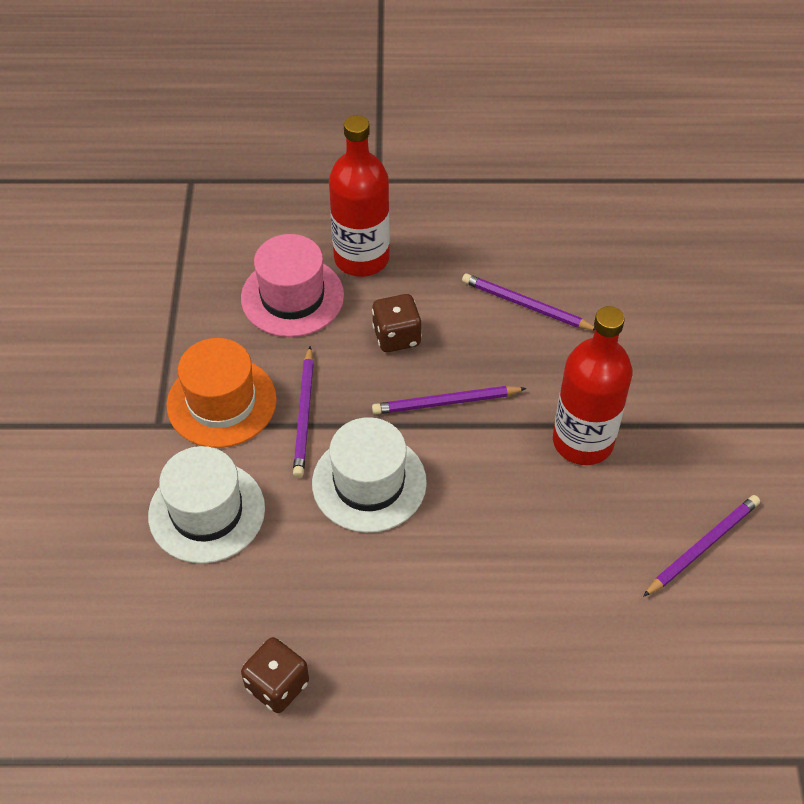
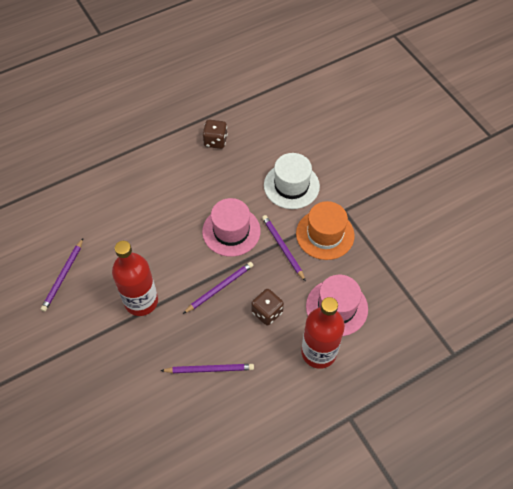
camera: 150 degrees right, 5 degrees up
(369, 482) = (231, 231): white hat -> pink hat

